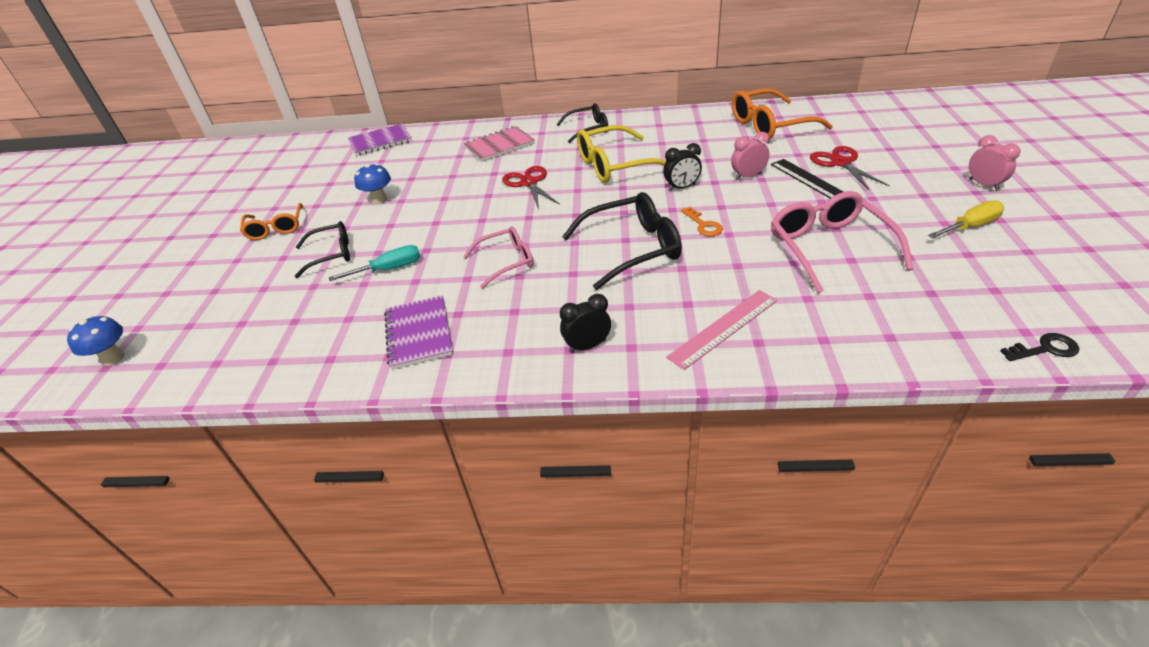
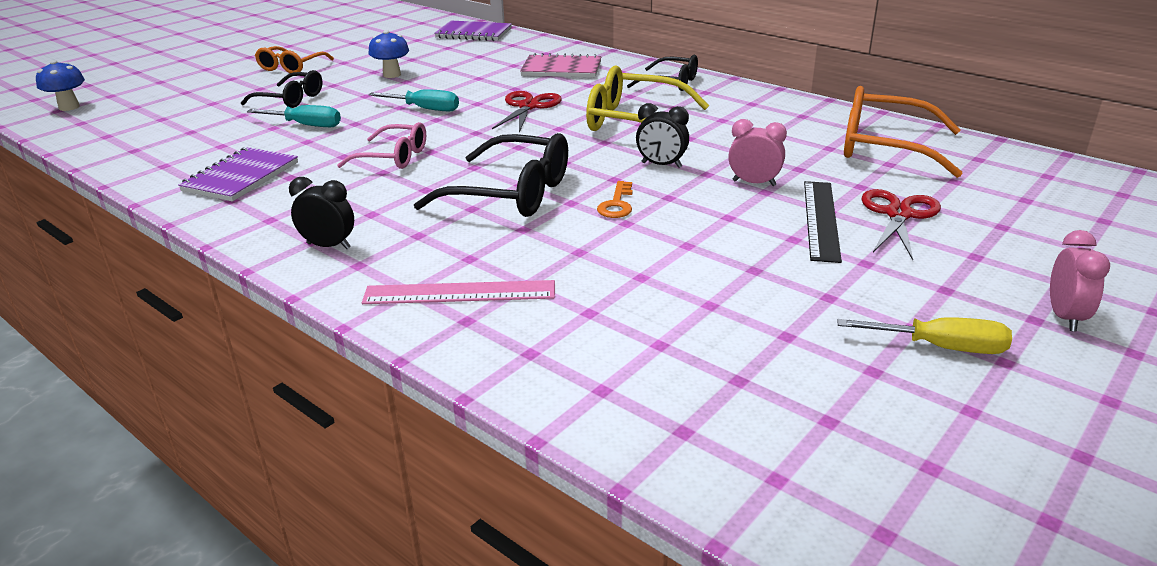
camera: 35 degrees right, 10 degrees down
(459, 216) = (425, 109): none -> turquoise screwdriver
(828, 247) = (708, 282): pink glasses -> none
(1045, 349) = (763, 508): black key -> none

